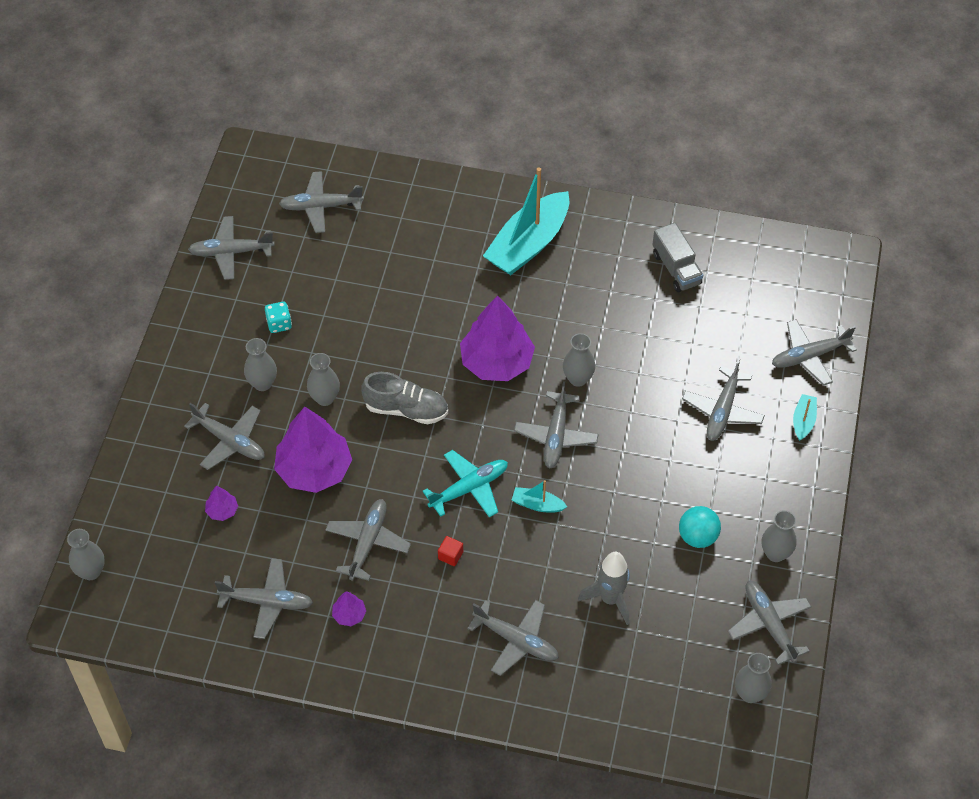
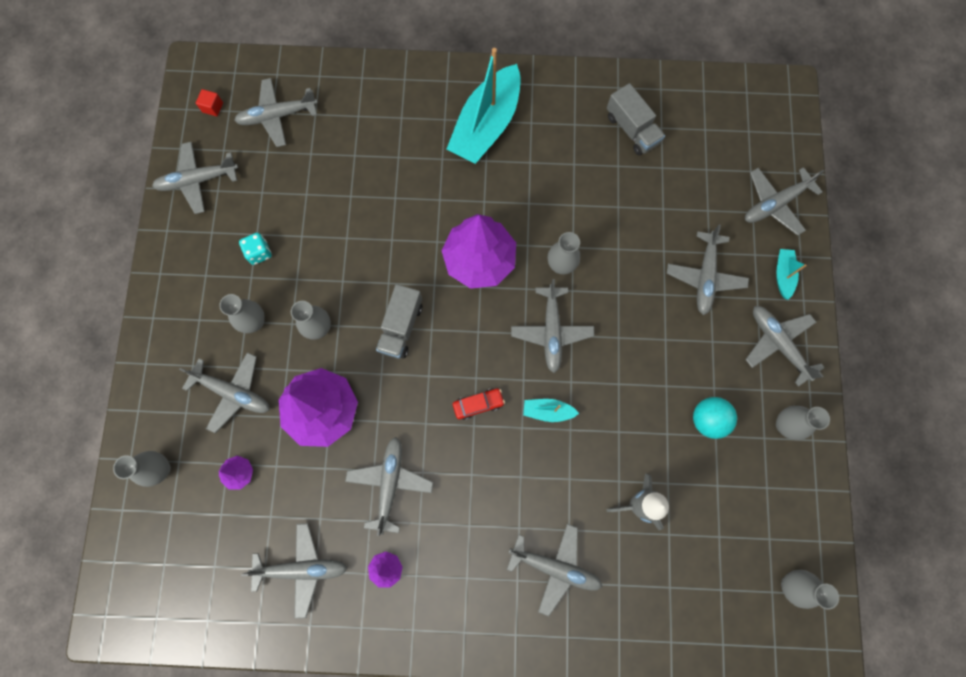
camera: 10 degrees left, 20 degrees up
(91, 571) = (118, 566): grey vase -> grey vase (161, 469)
(406, 409) = (401, 327): grey shoe -> grey truck
(450, 555) = (474, 483): red cube -> red cube (213, 107)
(469, 488) = (478, 404): turquoise plane -> red car
(769, 624) = (793, 504): grey plane -> grey plane (778, 344)

